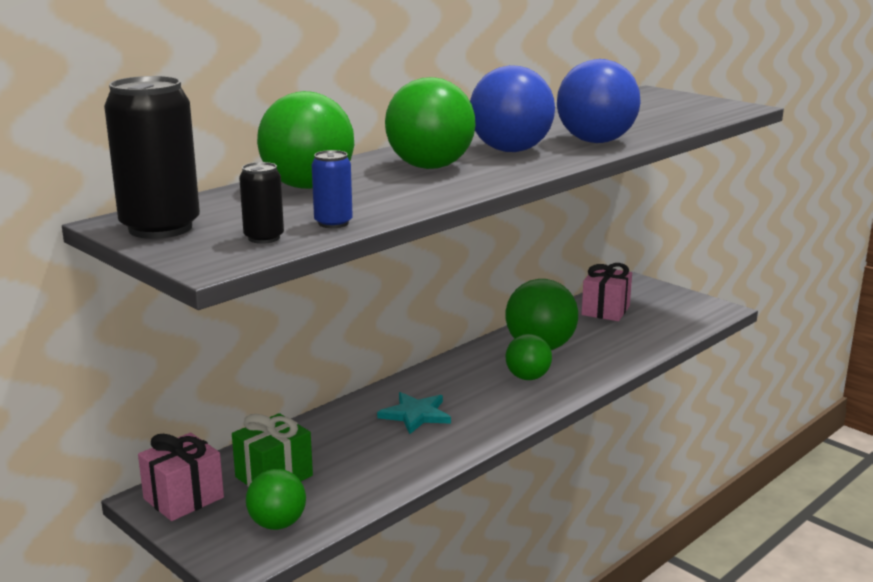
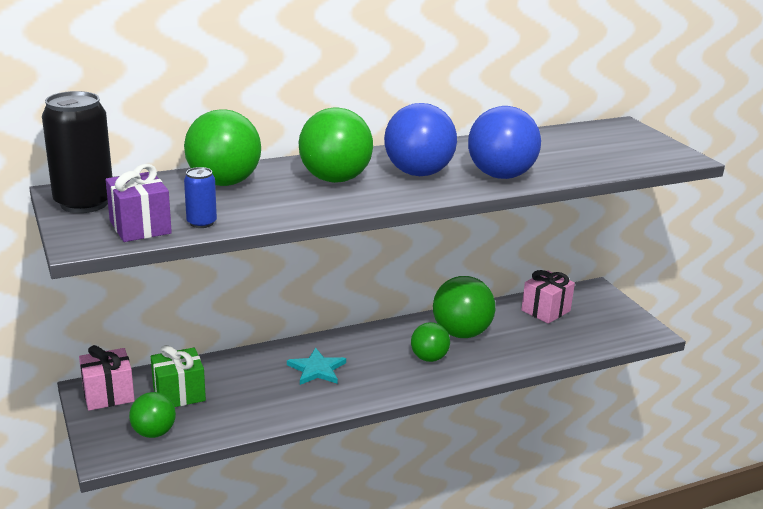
camera: 20 degrees right, 5 degrees up
(264, 238) = (140, 227): black can -> purple gift

